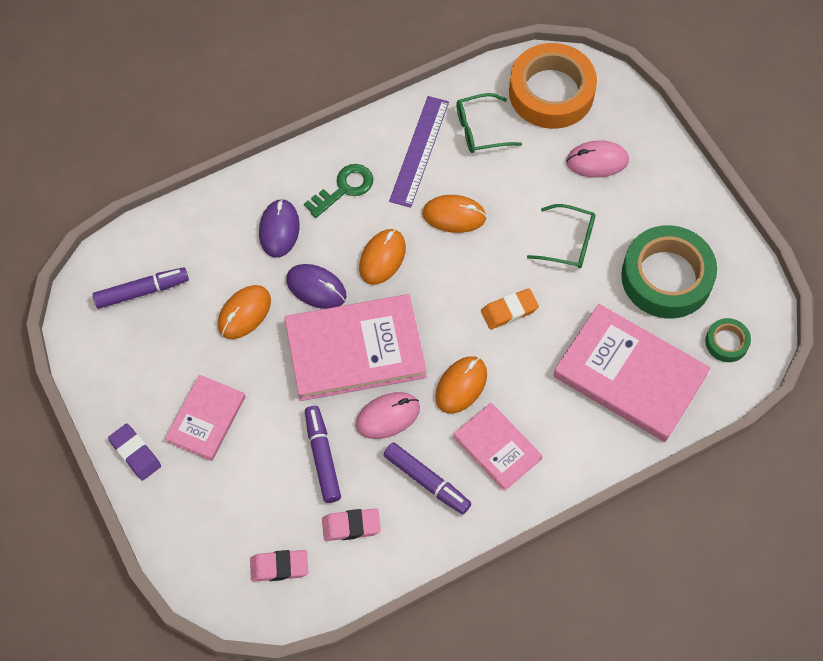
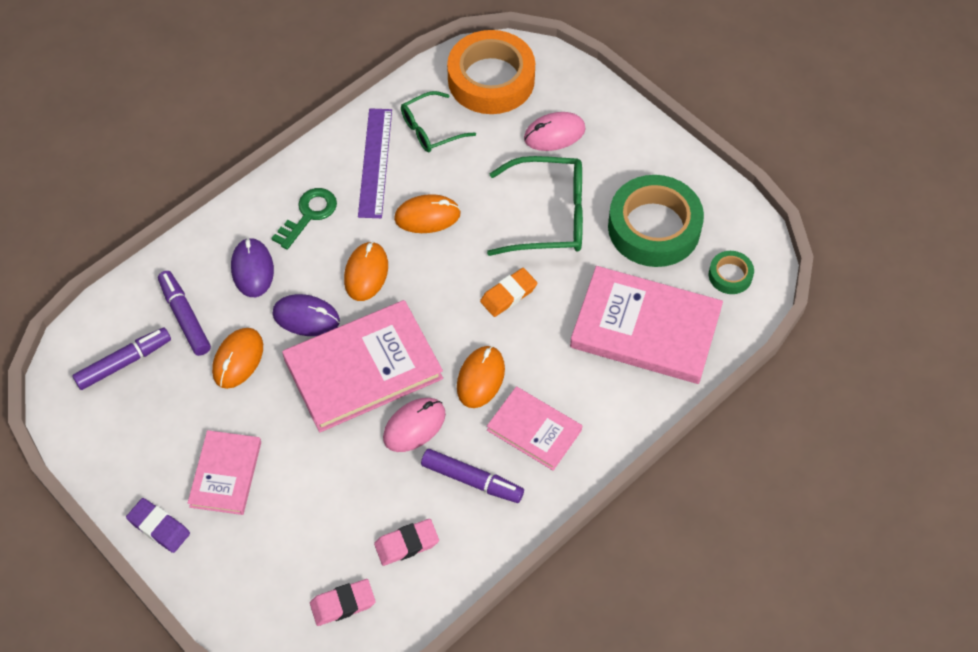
camera: 15 degrees left, 5 degrees down
(322, 457) = (358, 482): purple marker -> purple marker (185, 317)
(569, 242) = (549, 216): green glasses -> green glasses, size x1.63

